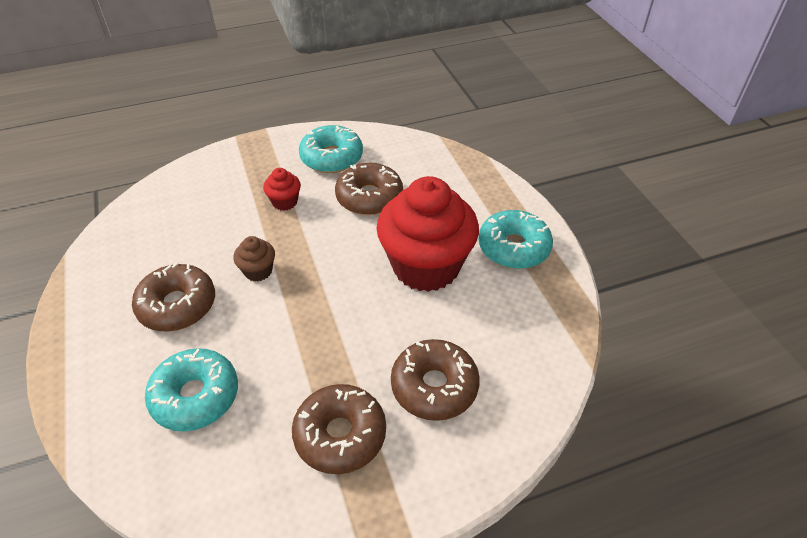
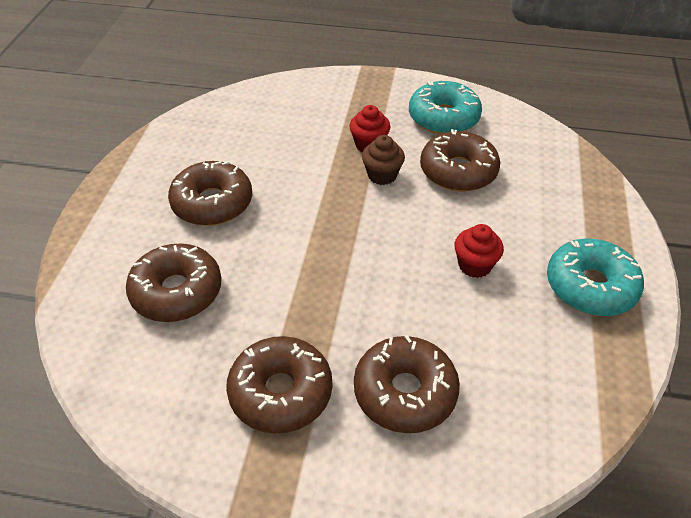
camera: 30 degrees right, 0 degrees up
(195, 396) = (177, 292): turquoise donut -> brown donut
(258, 271) = (302, 201): brown cupcake -> brown cupcake (382, 175)
(426, 266) = (474, 265): red cupcake -> red cupcake, size x0.42

